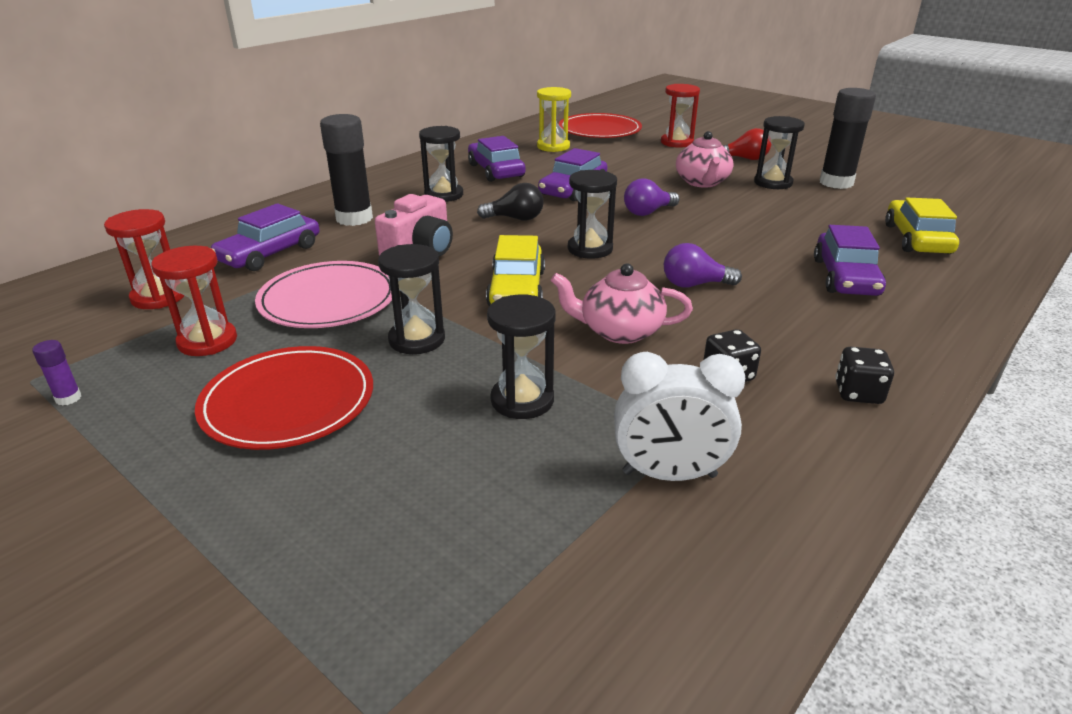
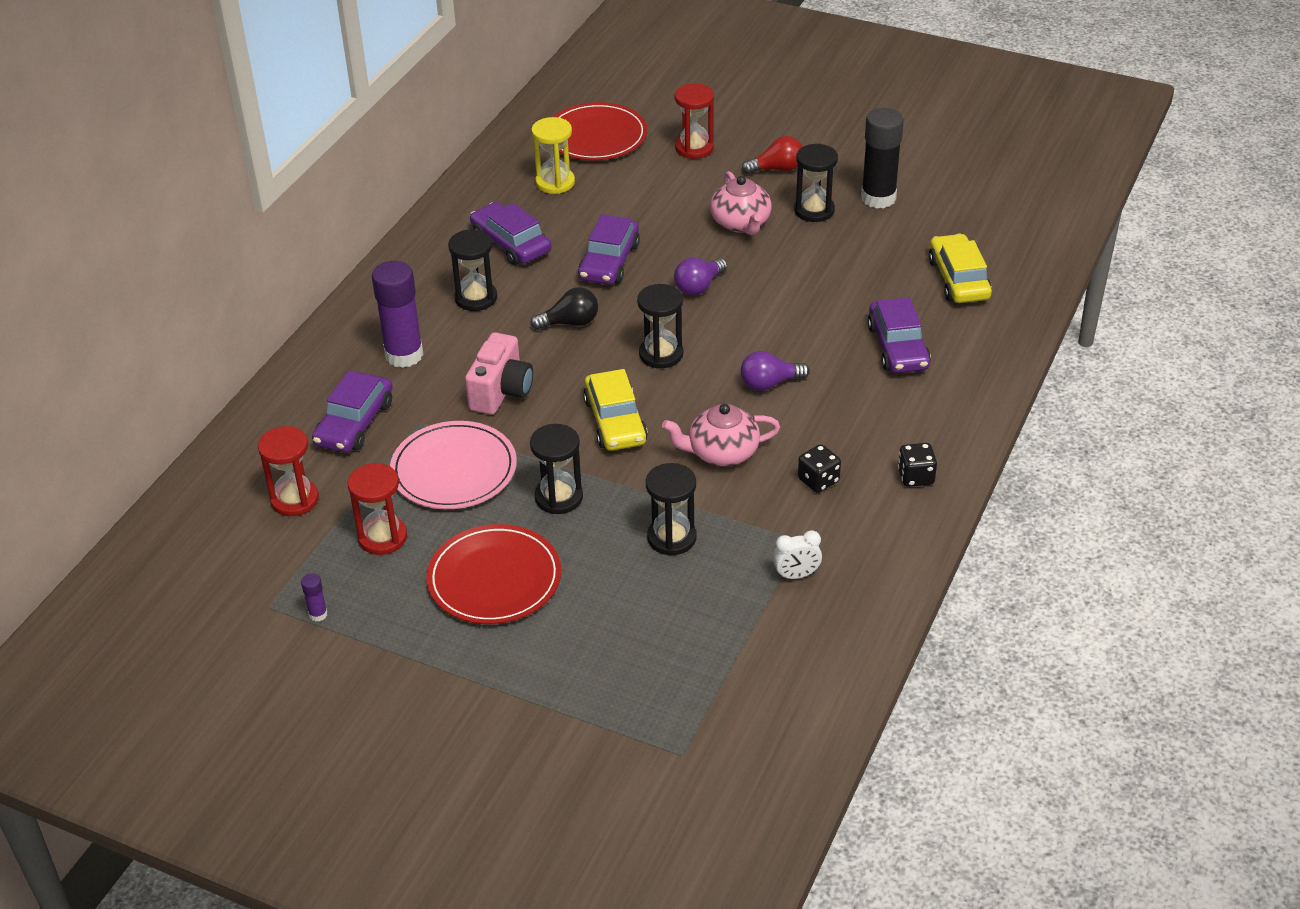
camera: 15 degrees left, 10 degrees up
(354, 218) = (404, 355): black glue stick -> purple glue stick
(669, 474) = (796, 575): white clock -> white clock, size x0.58

